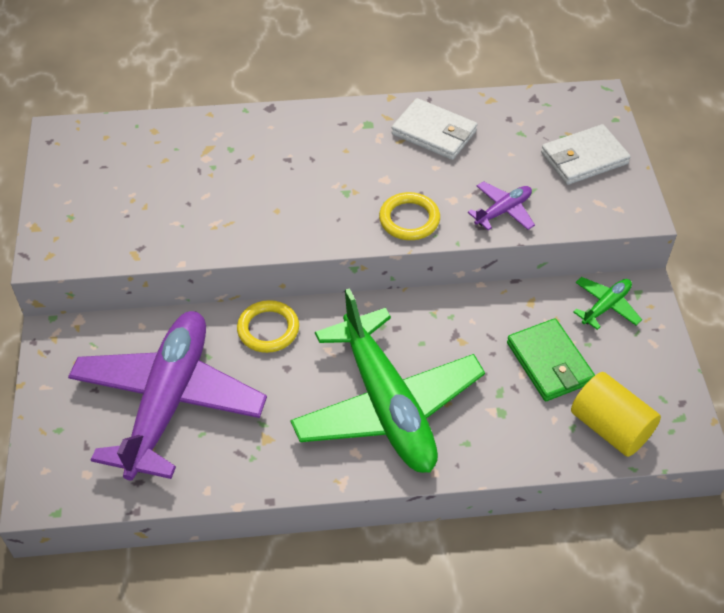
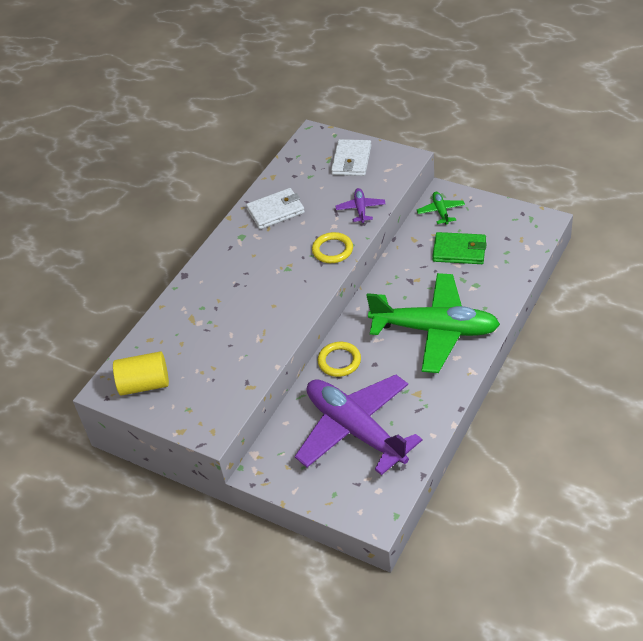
camera: 50 degrees left, 5 degrees down
(610, 427) = (517, 247): yellow cylinder -> yellow cylinder (144, 384)

